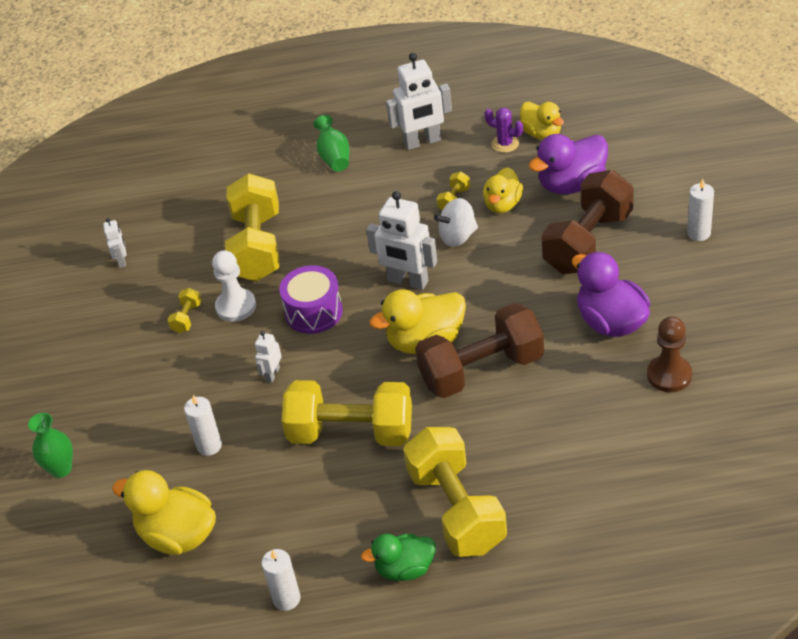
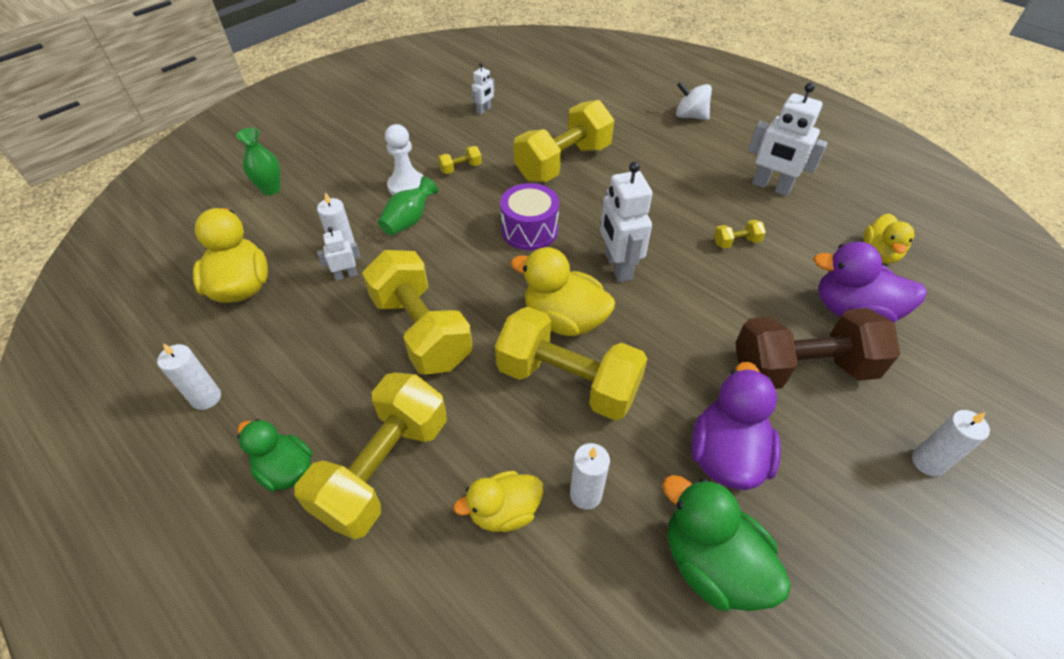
camera: 45 degrees right, 5 degrees up
(236, 306) = (494, 186): white pawn -> white pawn (407, 186)
(272, 374) = (445, 244): white robot -> white robot (346, 275)
(334, 157) = (694, 150): green vase -> green vase (409, 221)
(458, 236) = (700, 269): white spinning top -> white spinning top (690, 116)
(481, 370) = (568, 381): brown dumbbell -> yellow dumbbell
(503, 204) = (769, 277): yellow duck -> yellow duck (504, 511)
(505, 144) = (836, 237): purple cactus -> none
(574, 409) = (585, 494): none -> white candle
(669, 375) = (711, 563): brown pawn -> green duck

